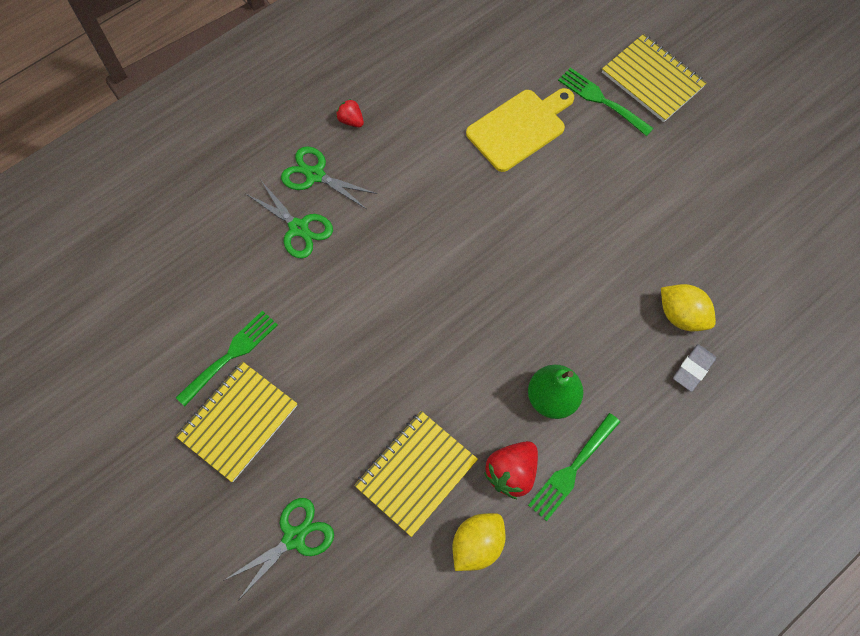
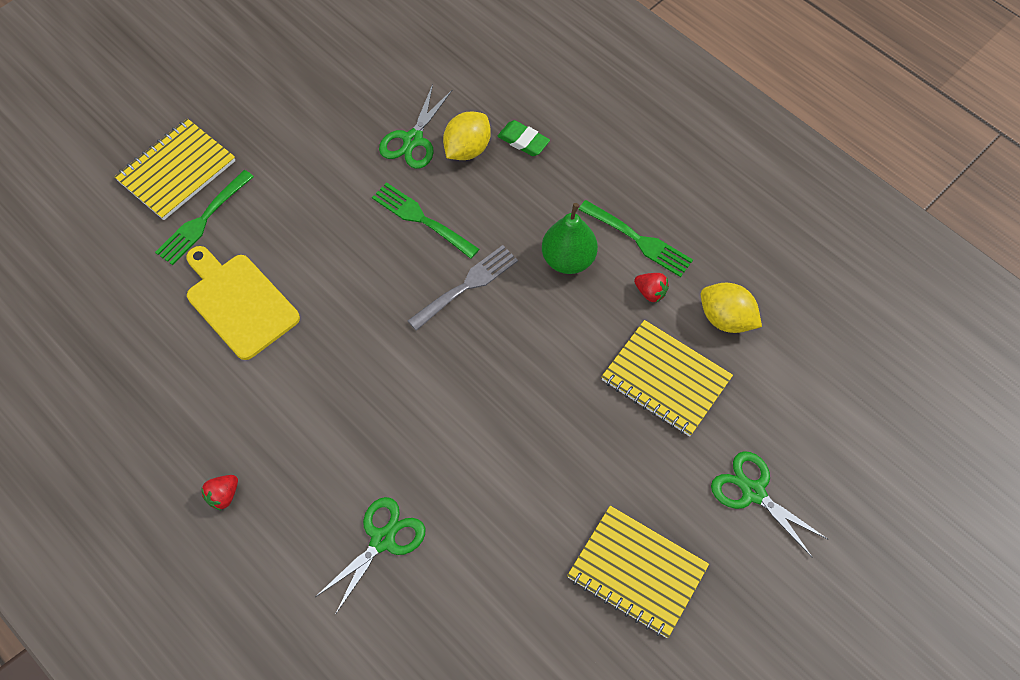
camera: 95 degrees left, 5 degrees down
(231, 354) = (557, 595): green fork -> green fork (421, 219)
(315, 175) = (305, 530): green scissors -> green scissors (413, 140)
(511, 472) = (650, 292): red strawberry -> red strawberry, size x0.58
(527, 305) = (467, 285): none -> grey fork
(693, 369) = (523, 141): grey eraser -> green eraser

